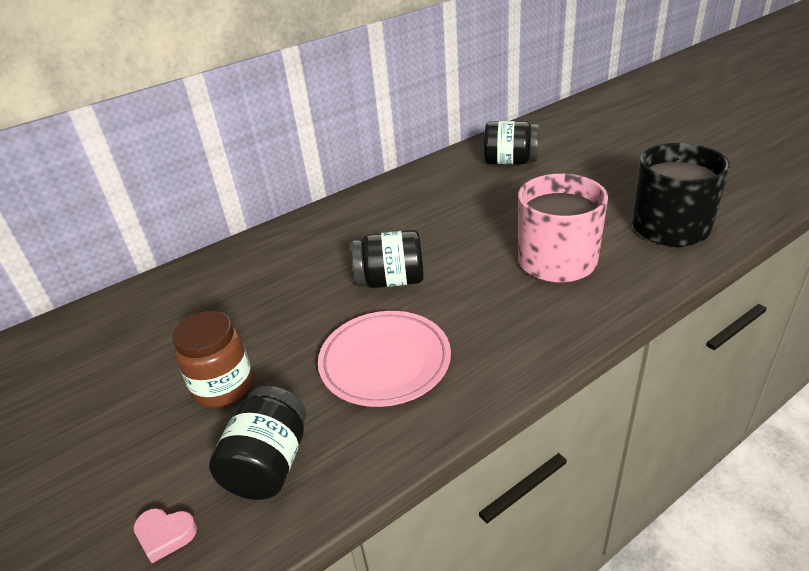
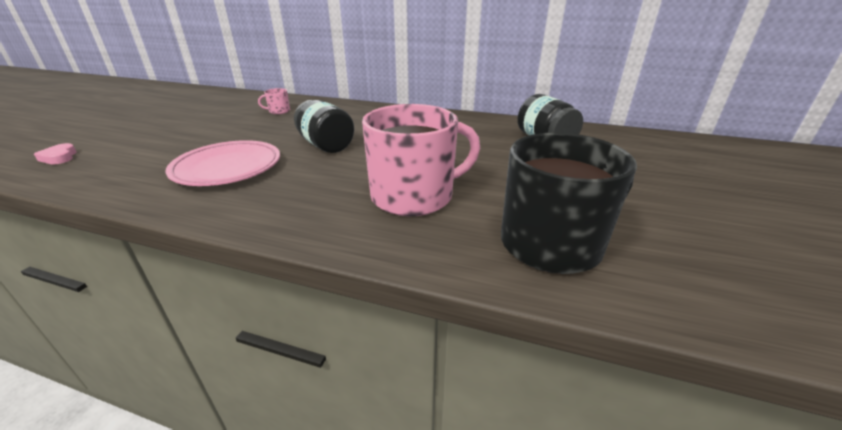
camera: 50 degrees right, 5 degrees down
(222, 293) = (279, 111): none -> pink mug
(223, 386) = (189, 135): brown jar -> none
(268, 464) = (117, 164): black jar -> none

